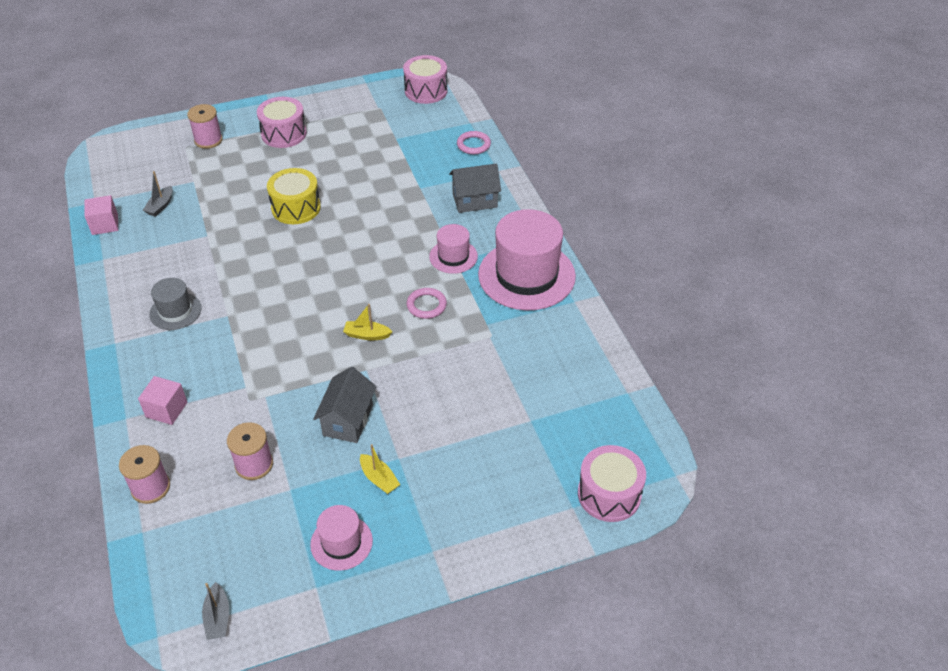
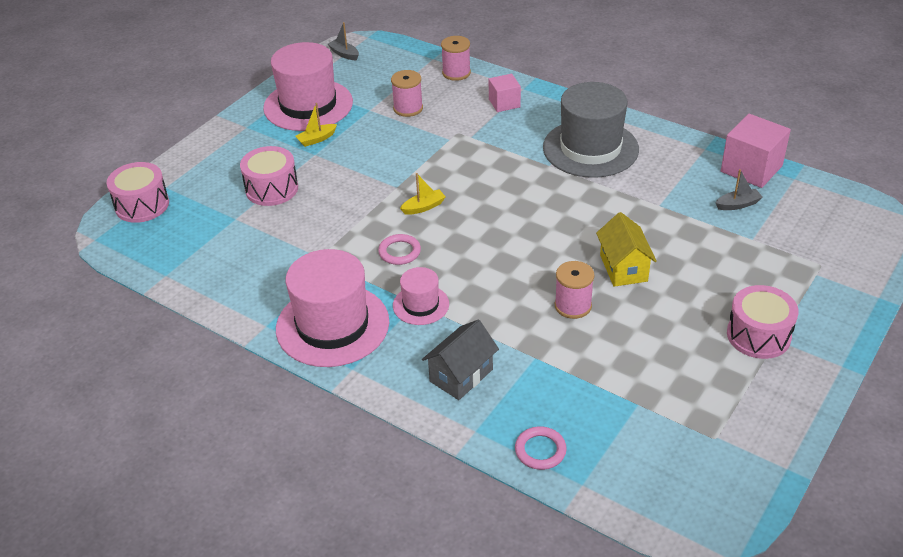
camera: 145 degrees right, 5 degrees down
(105, 224) = (751, 169): pink cube -> pink cube, size x1.67
(160, 206) = (738, 204): grey boat -> grey boat turned 90 degrees clockwise
(175, 311) = (590, 148): grey hat -> grey hat, size x1.97
(208, 140) = (814, 283): pink spool -> pink spool (573, 306)
(296, 208) = (623, 268): yellow drum -> yellow house
(341, 542) = (308, 105): pink hat -> pink hat, size x1.97
(348, 420) = (374, 155): grey house -> none
(379, 479) = (316, 139): yellow boat -> yellow boat turned 45 degrees counterclockwise
(426, 91) = (698, 504): pink drum -> pink drum (272, 189)

